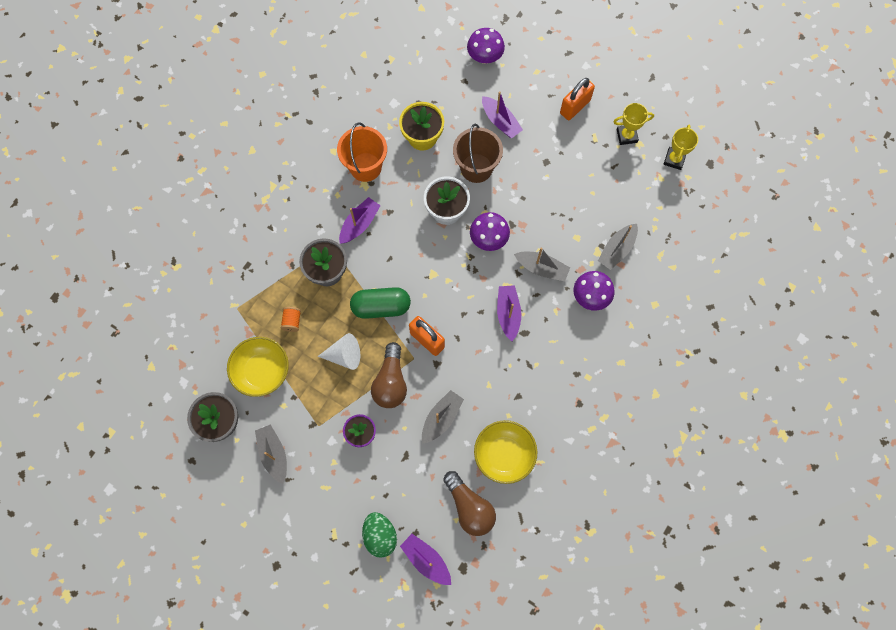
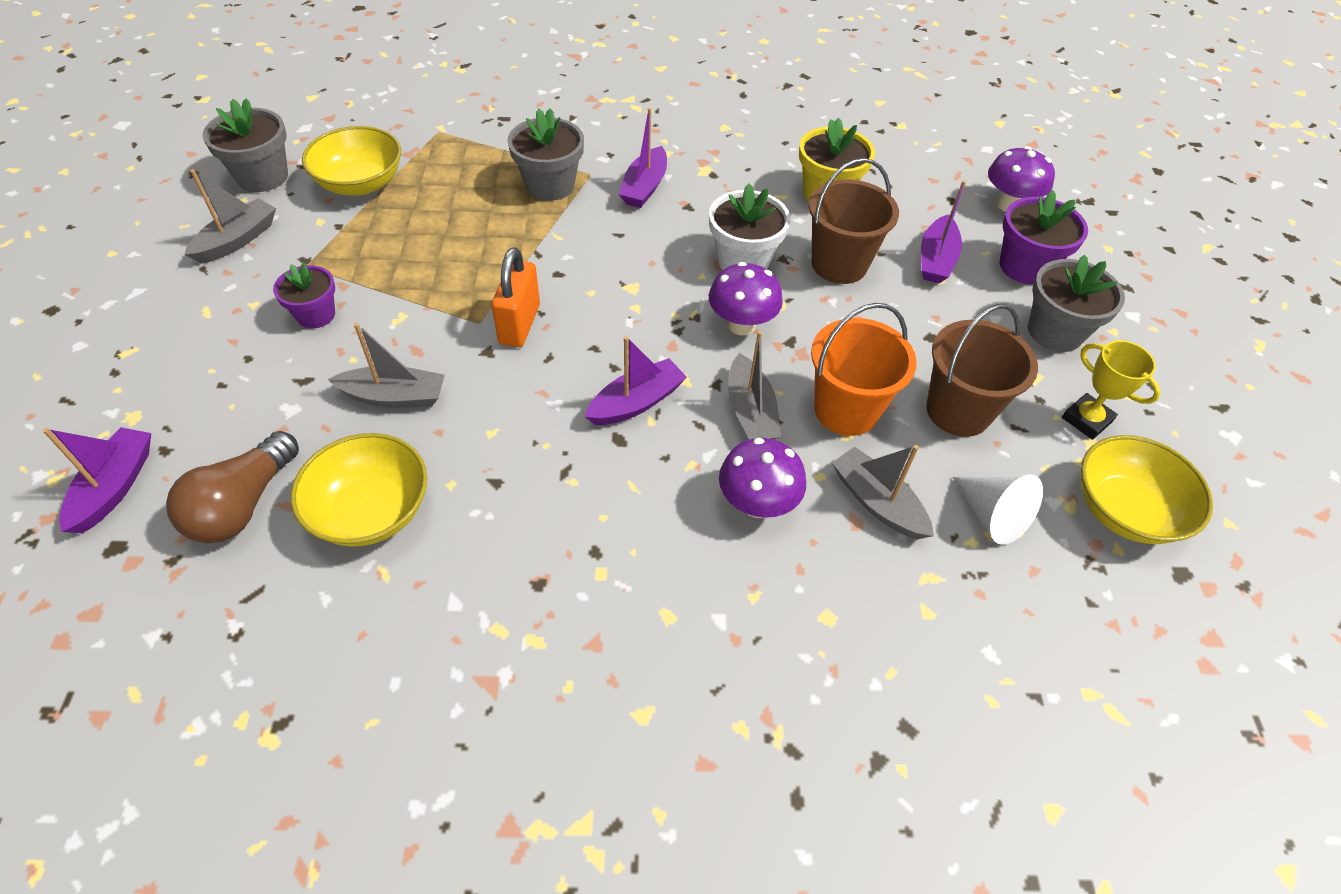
camera: 55 degrees right, 20 degrees down
(292, 321) = (452, 182): orange spool -> none
(344, 355) = (434, 248): white cone -> white cone (992, 515)
(359, 224) = (644, 187): purple boat -> purple boat turned 105 degrees clockwise
(365, 167) = (730, 161): orange bucket -> orange bucket (846, 410)
(380, 536) = (143, 407): green egg -> none
(381, 307) = (537, 255): green capsule -> none
(390, 382) = (422, 312): brown light bulb -> none
(529, 86) = (1025, 267): none -> purple flower pot
(575, 107) = (1055, 332): orange padlock -> grey flower pot
(592, 183) = (958, 411): none -> brown bucket
(617, 250) = (877, 502): grey boat -> grey boat turned 45 degrees clockwise
(674, 159) = (1124, 510): yellow trophy -> yellow bowl

